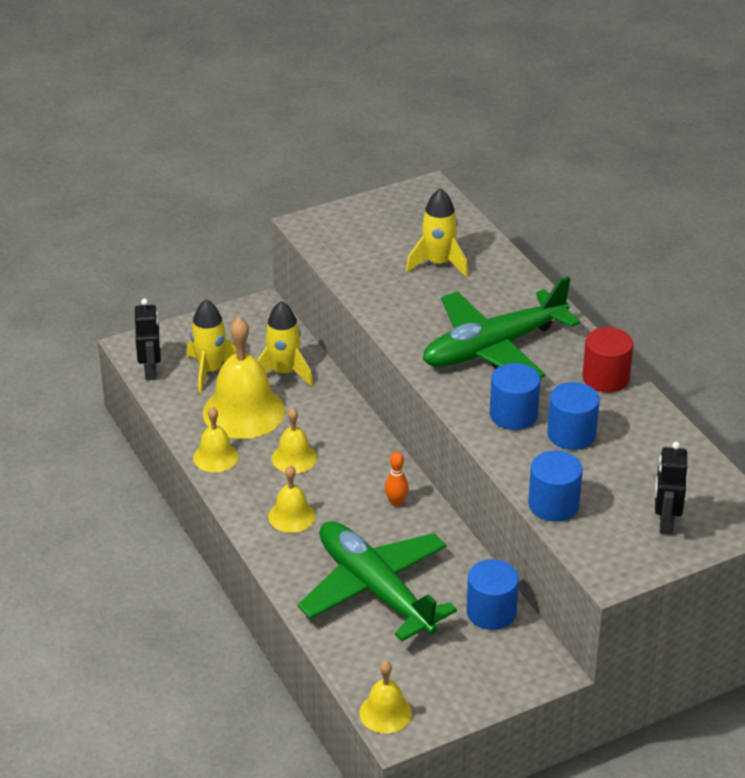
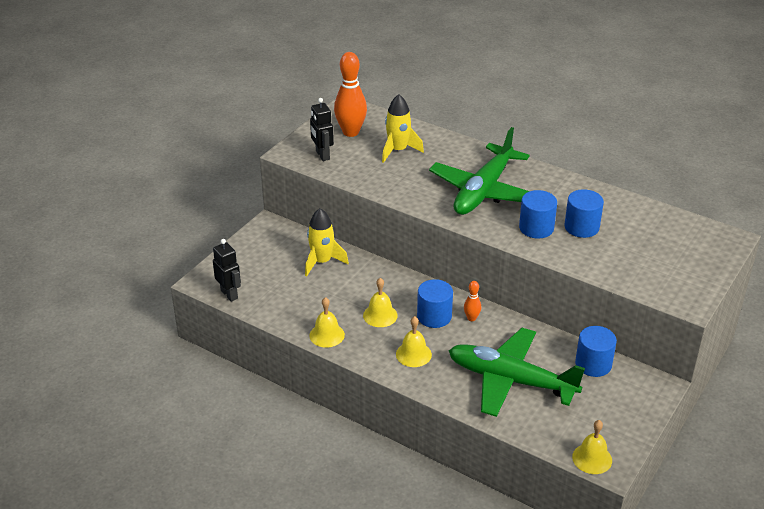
camera: 30 degrees left, 0 degrees up
(211, 371) = (271, 279): yellow rocket -> none
(244, 411) = (318, 297): yellow bell -> none
(403, 222) = (351, 132): none -> orange bowling pin
(553, 505) = (614, 274): blue cylinder -> blue cylinder (434, 316)
(605, 378) = (567, 186): red cylinder -> none
(665, 523) = (687, 260): black robot -> black robot (322, 155)

